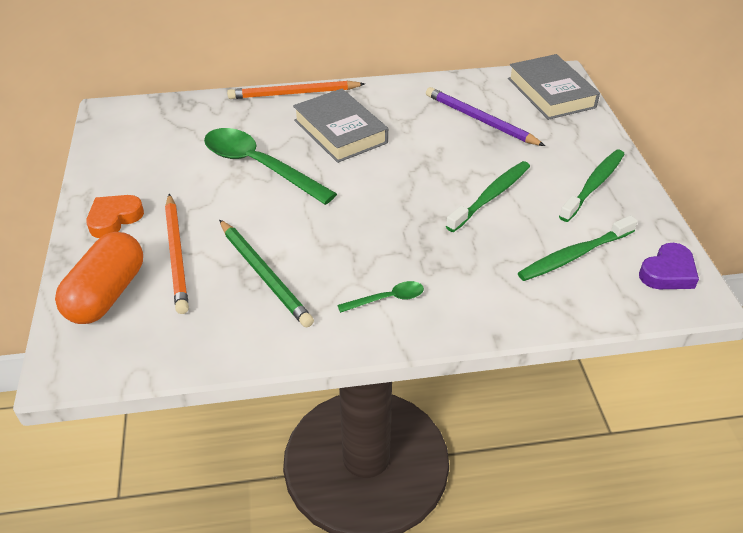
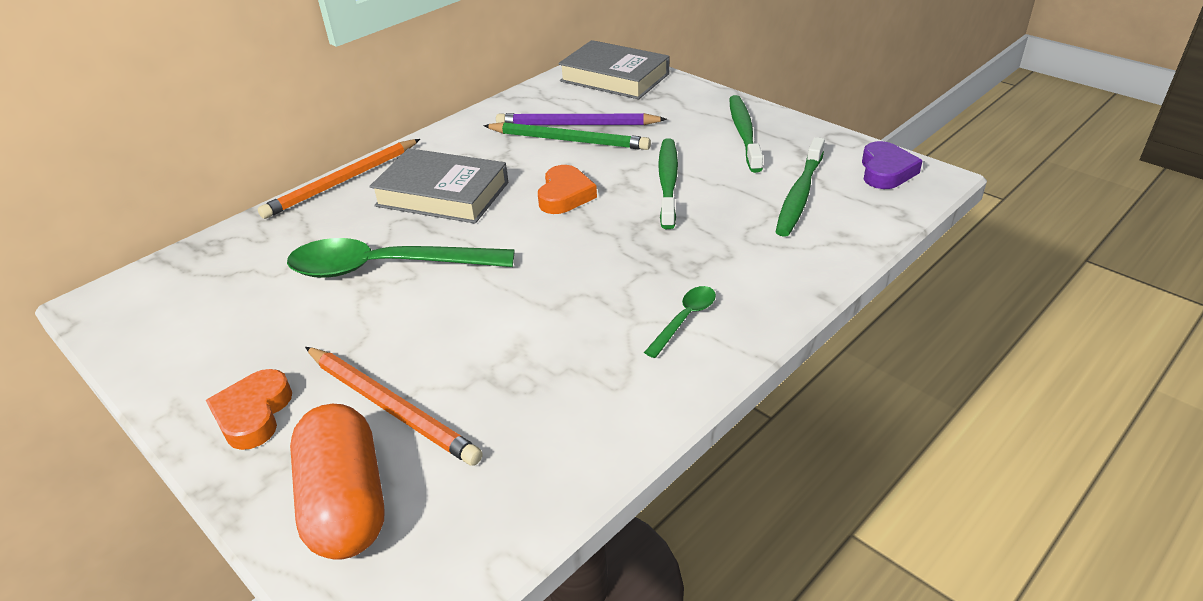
camera: 35 degrees left, 5 degrees down
(264, 275) = (526, 369): green pencil -> green pencil (569, 140)
(412, 171) = (565, 195): none -> orange heart

